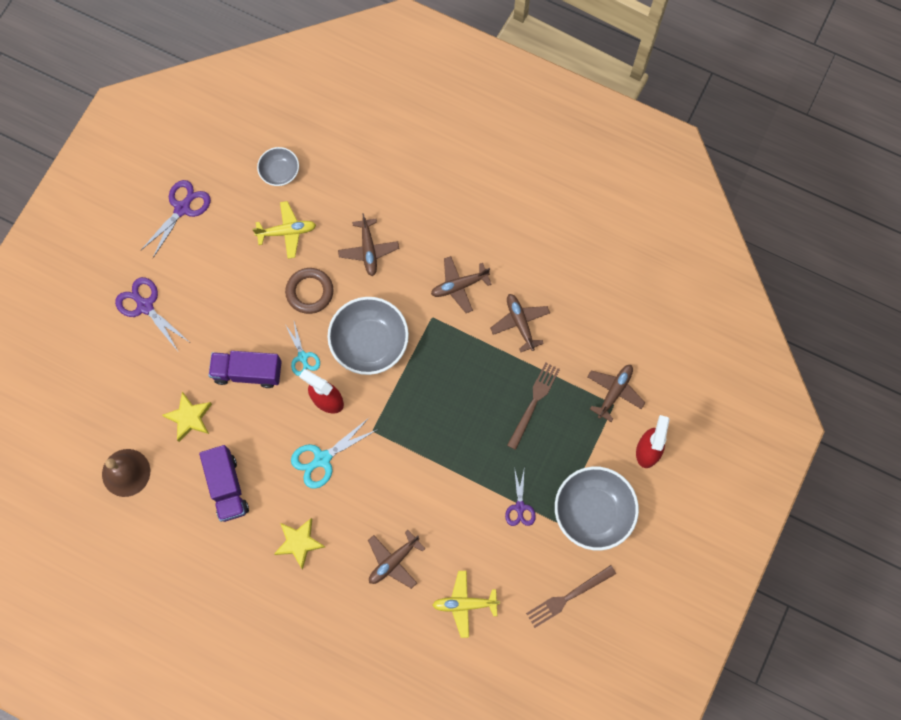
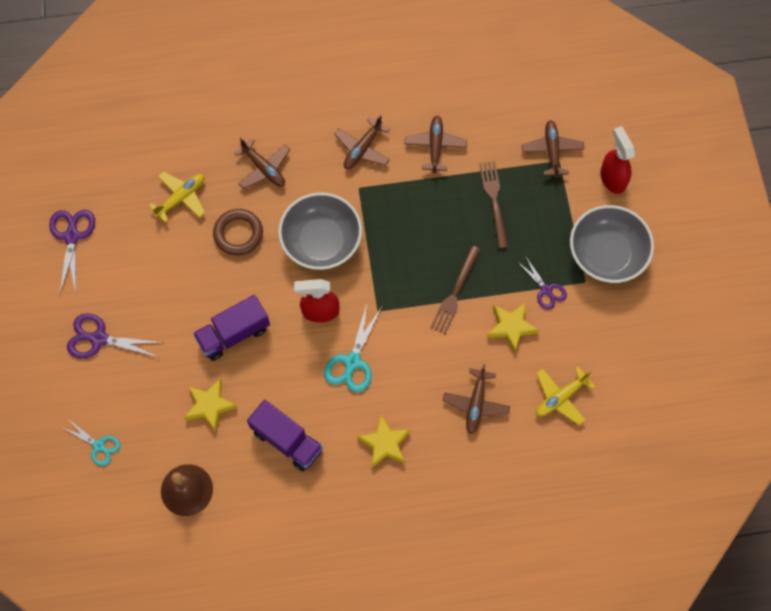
camera: 35 degrees left, 5 degrees down
(280, 172) = (138, 153): grey bowl -> none
(303, 357) = (272, 290): turquoise scissors -> turquoise scissors (99, 446)
(468, 518) = (511, 327): none -> yellow star
(520, 323) = (435, 146): brown plane -> brown plane turned 60 degrees clockwise
(568, 596) = (638, 334): brown fork -> brown fork (455, 292)

